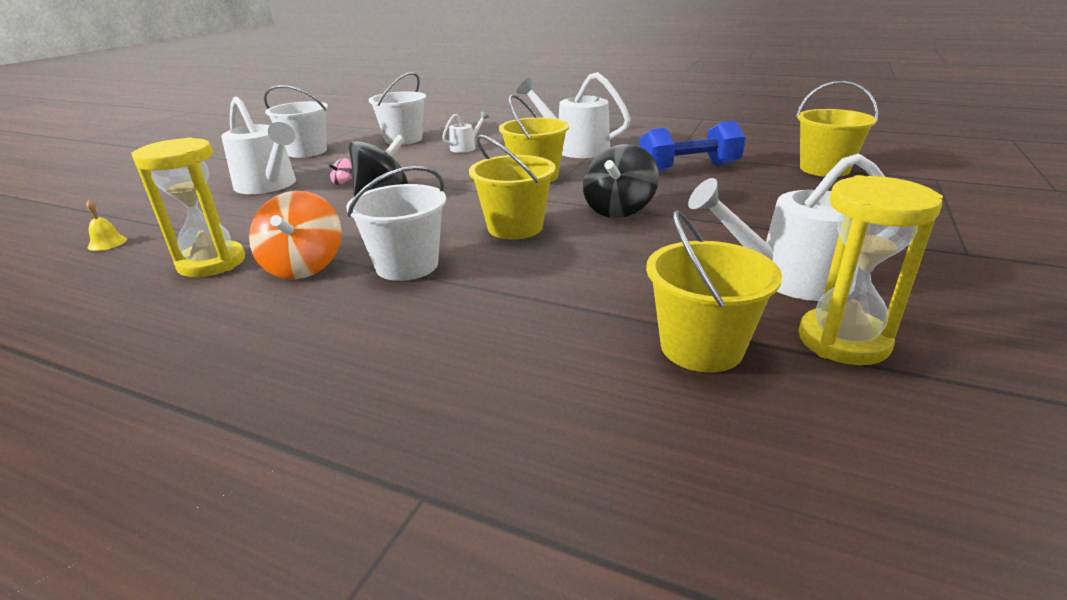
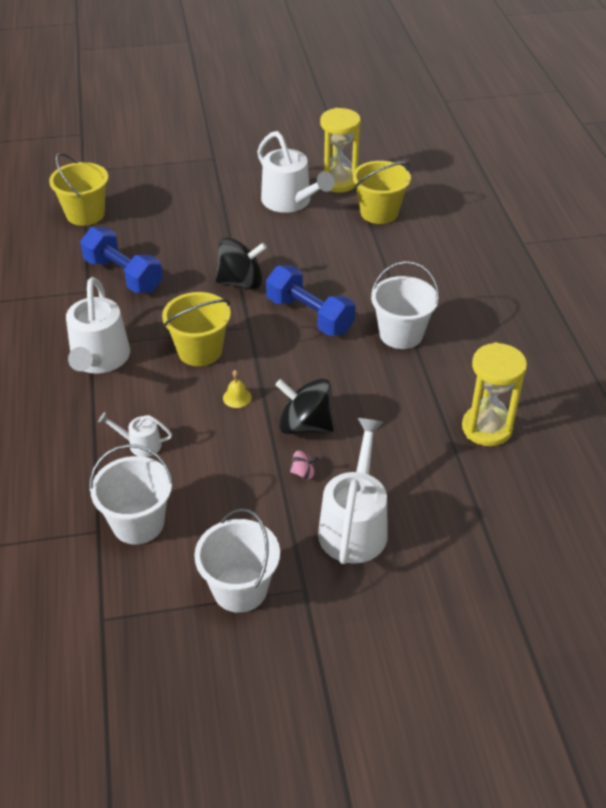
camera: 125 degrees left, 15 degrees up
(107, 243) = (531, 523): yellow bell -> yellow bell (237, 397)
(304, 266) = (445, 378): orange spinning top -> none
(515, 227) = (309, 316): yellow bucket -> blue dumbbell

